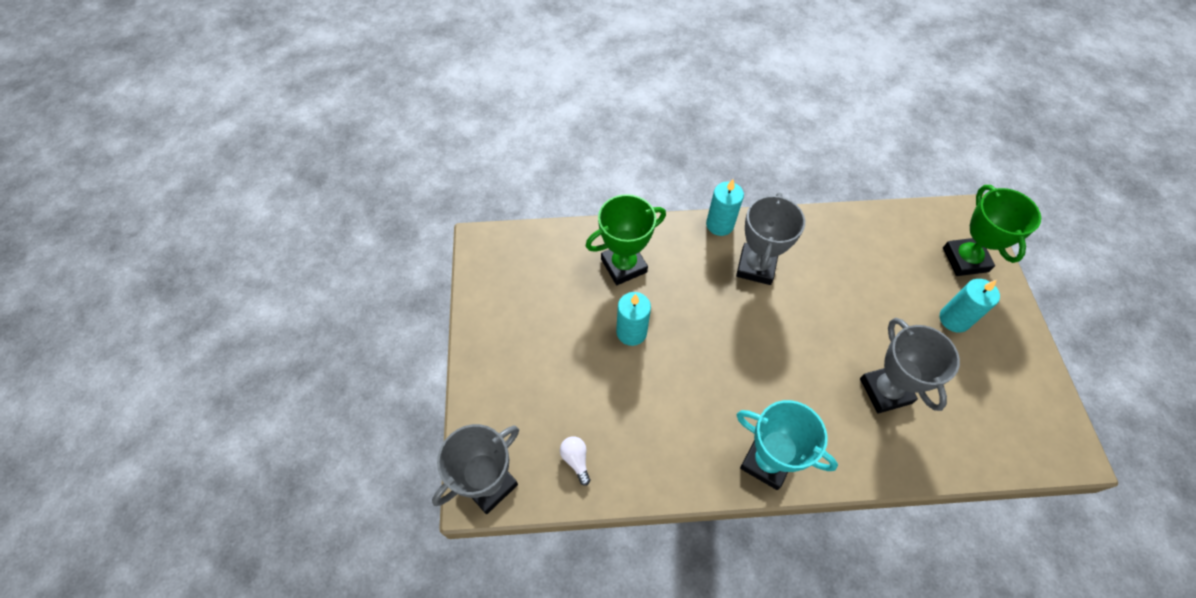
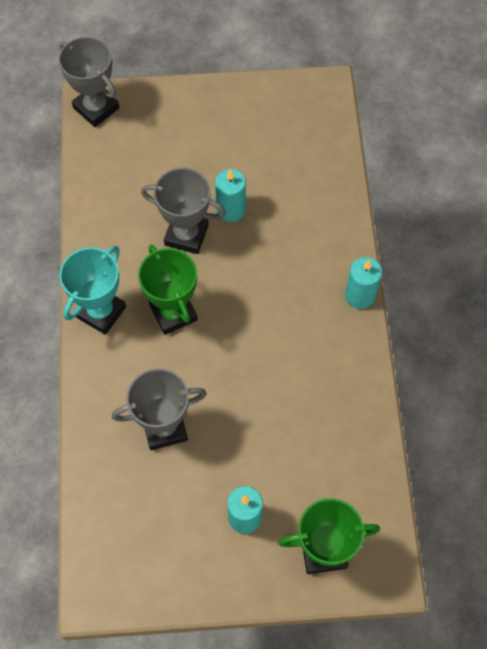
camera: 90 degrees right, 5 degrees up
(576, 460) = (112, 167): white light bulb -> none
(624, 266) = (304, 205): green trophy -> green trophy (173, 313)
(756, 267) = (307, 326): grey trophy -> grey trophy (186, 235)

